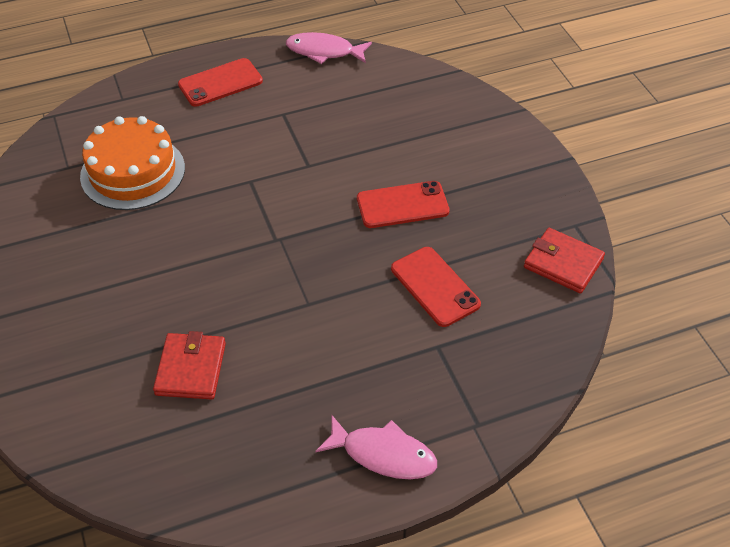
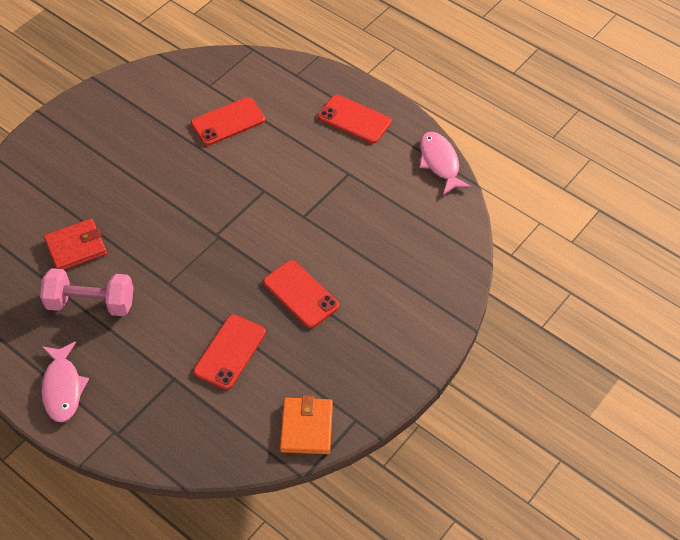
camera: 60 degrees right, 5 degrees up
(133, 172) = (228, 122): orange cake -> red phone
(283, 384) = (91, 303): none -> pink dumbbell
(563, 263) = (306, 427): red wallet -> orange wallet

